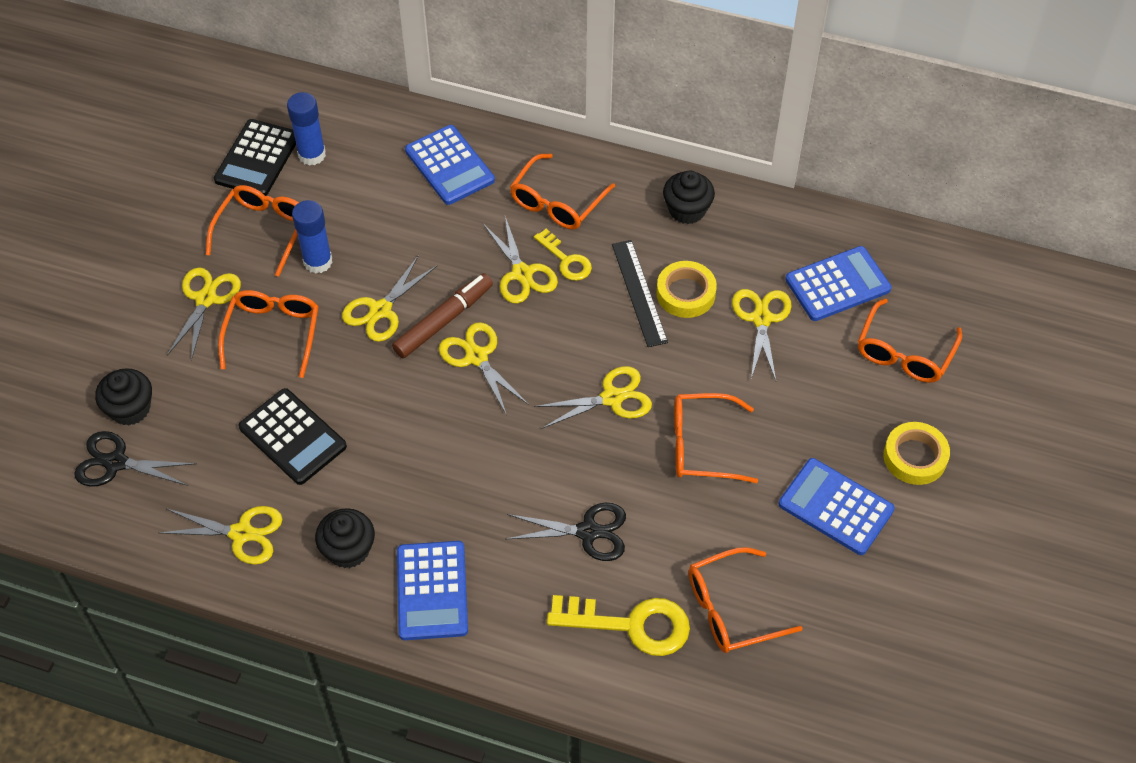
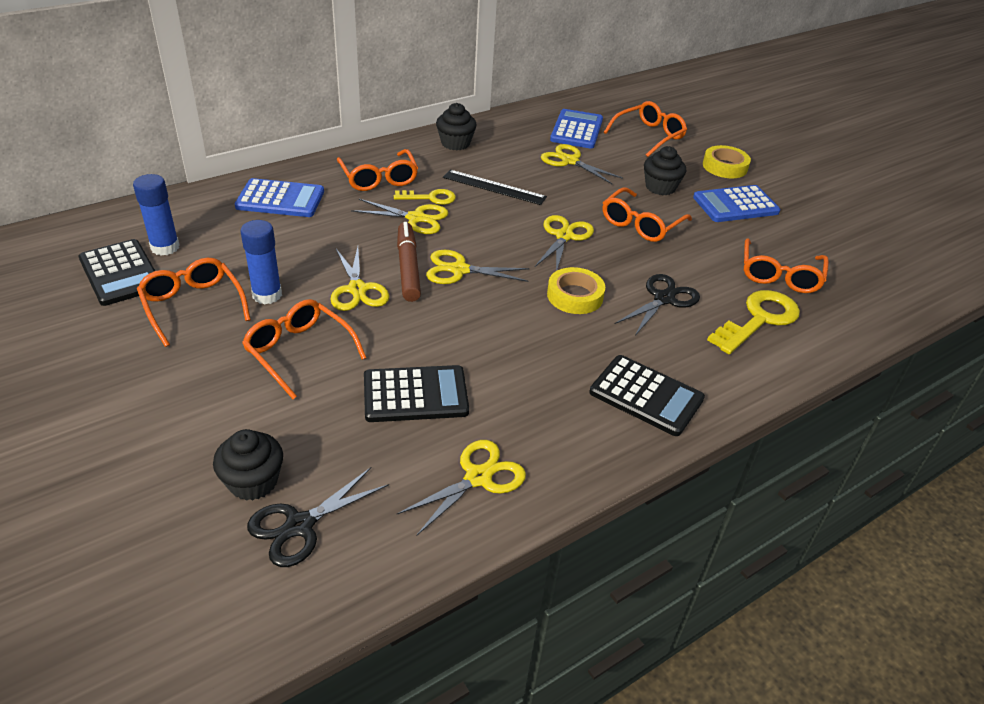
camera: 55 degrees left, 15 degrees down
(206, 299) = (208, 371): yellow scissors -> none
(348, 550) = (562, 421): black cupcake -> black cupcake (660, 187)
(432, 591) = (646, 396): blue calculator -> black calculator
(685, 293) = (517, 173): yellow tape -> yellow tape (575, 296)
(904, 353) = (649, 136): orange glasses -> orange glasses turned 105 degrees counterclockwise

